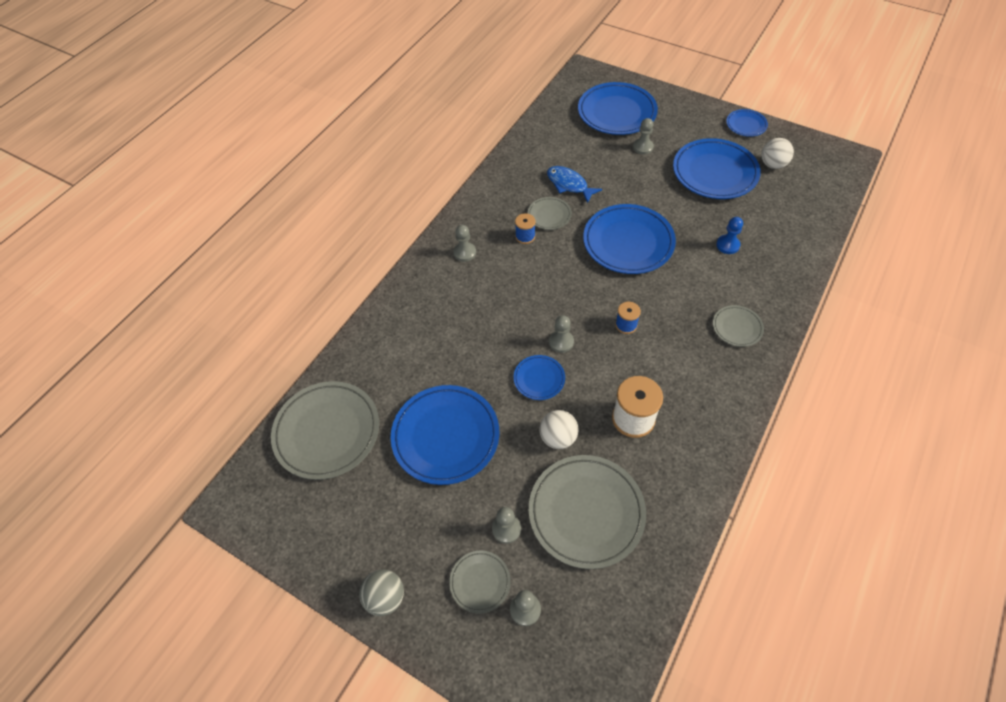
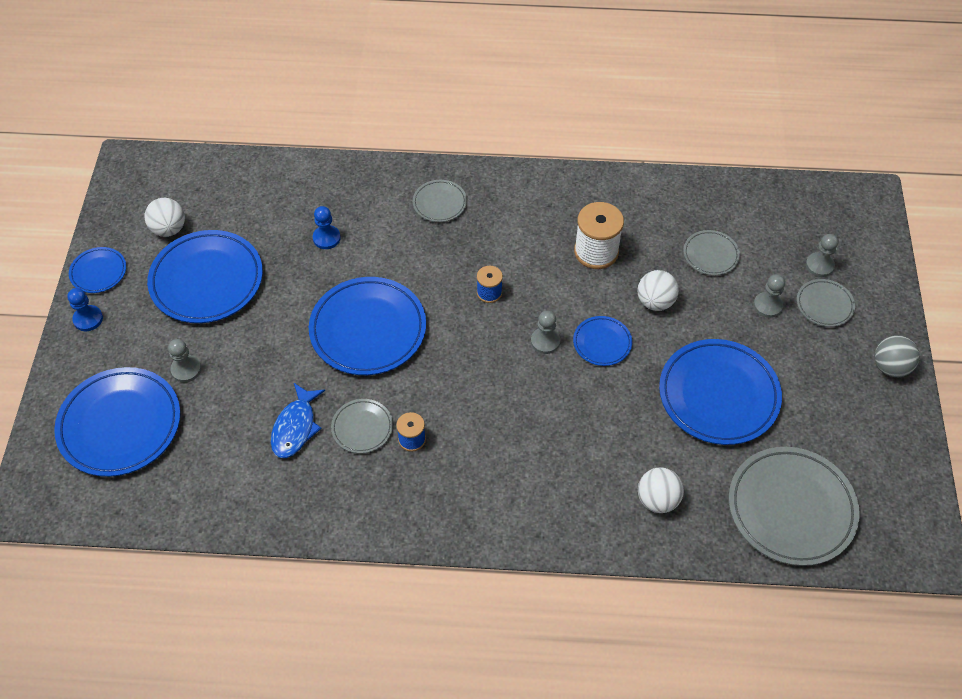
camera: 120 degrees left, 0 degrees up
(392, 351) = (657, 500): none -> white ball
(464, 252) = (473, 495): grey pawn -> none
(586, 512) = (710, 255): grey plate -> grey plate, size x0.50
(707, 114) = (88, 319): none -> blue pawn

